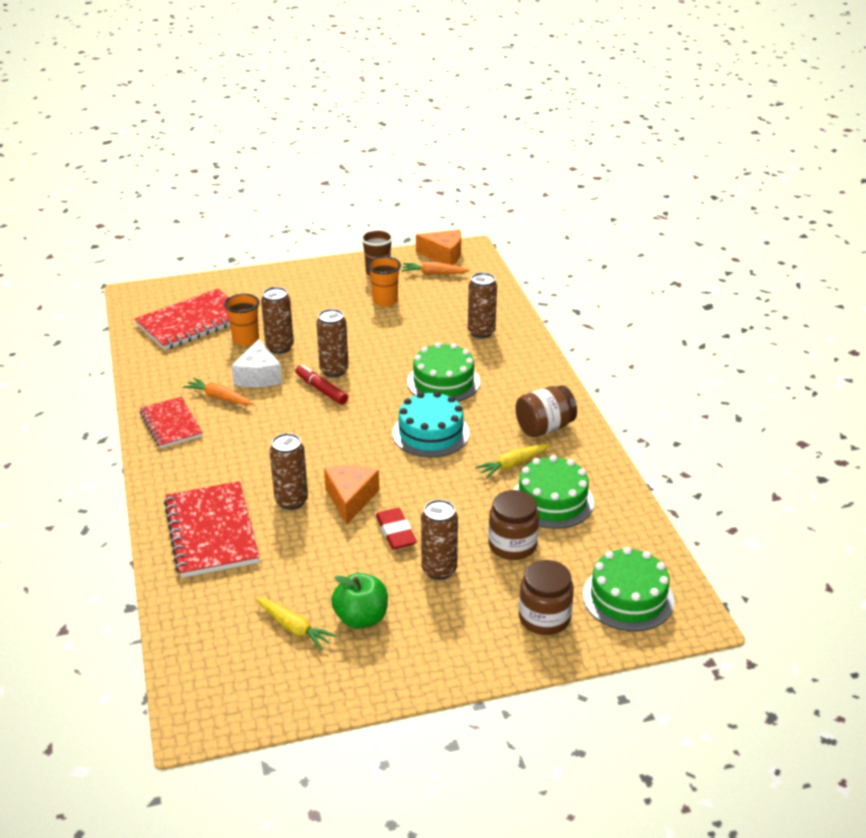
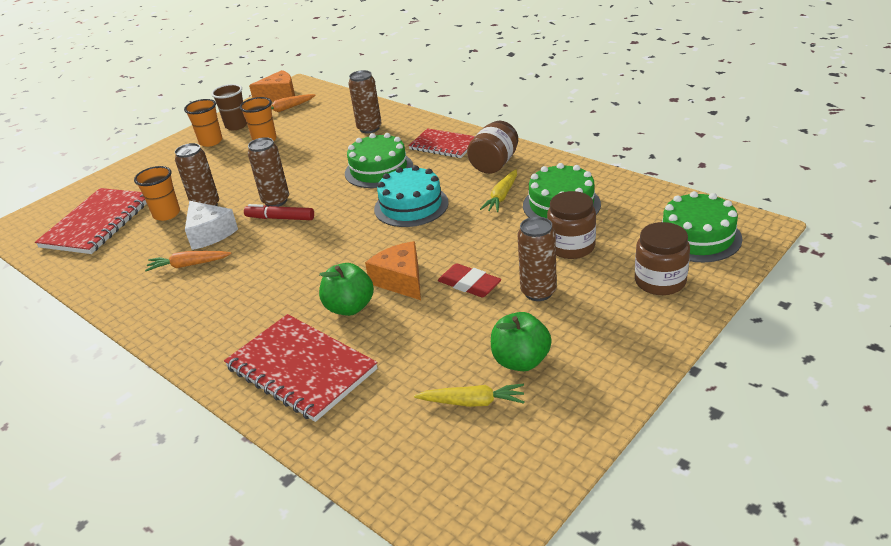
camera: 30 degrees left, 0 degrees up
(171, 424) = (161, 306): red notebook -> red notebook (444, 145)
(291, 501) = (350, 307): brown can -> green apple
(342, 280) = (211, 141): none -> orange cup

